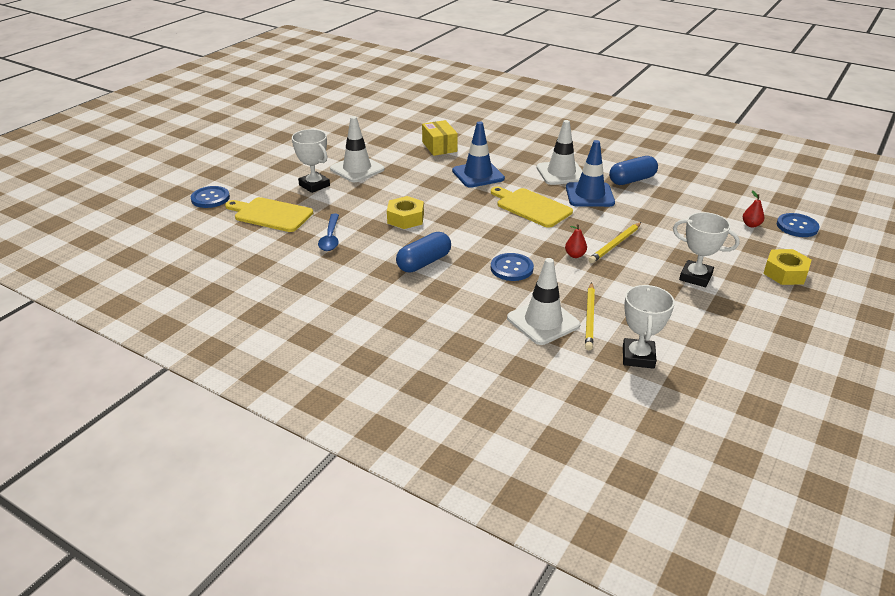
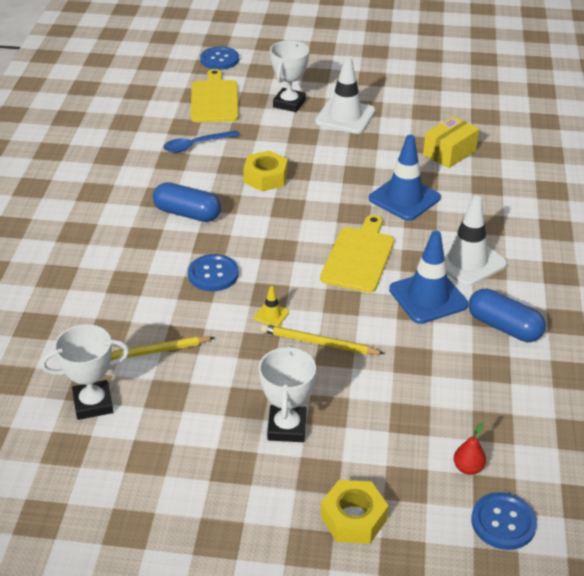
camera: 65 degrees right, 5 degrees up
(543, 321) = (124, 320): white traffic cone -> none
(575, 255) = (271, 315): red pear -> yellow traffic cone

